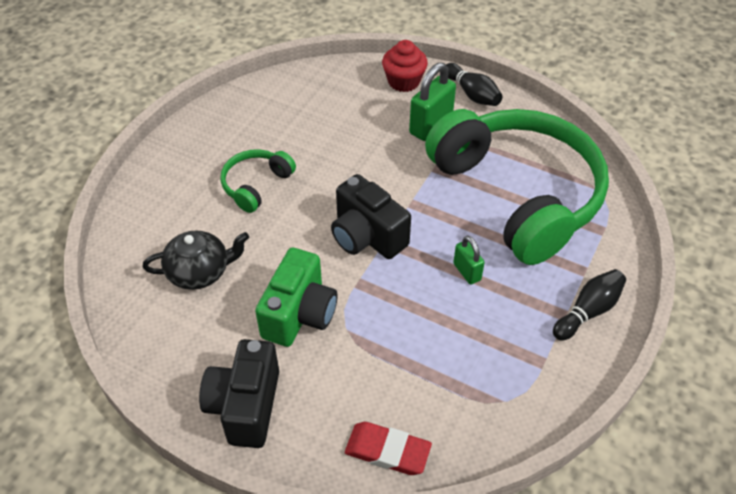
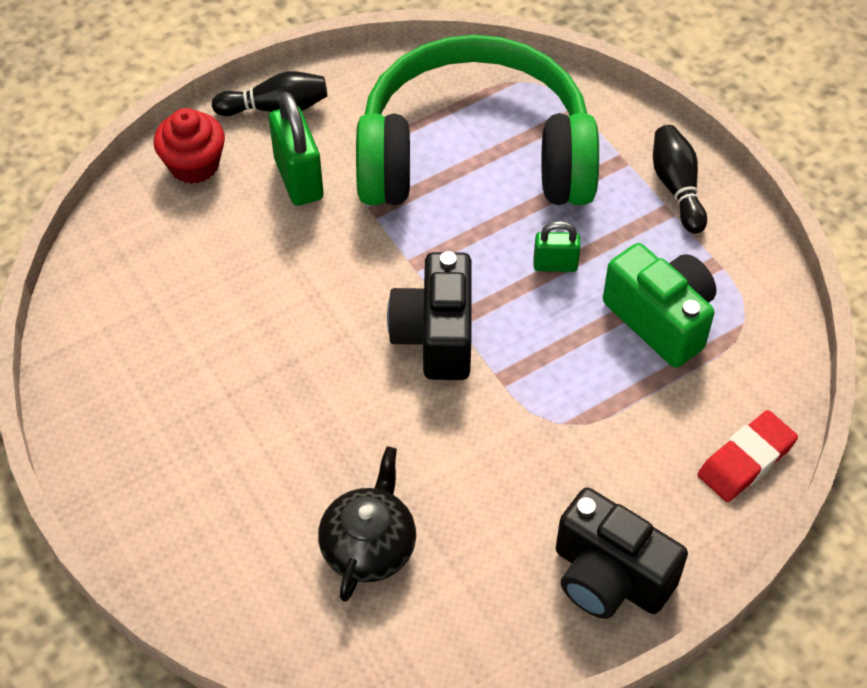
camera: 60 degrees left, 5 degrees up
(256, 185) = (260, 417): green headphones -> none
(299, 314) = (510, 462): green camera -> green camera (660, 319)
(367, 236) = (436, 335): black camera -> black camera turned 105 degrees clockwise

